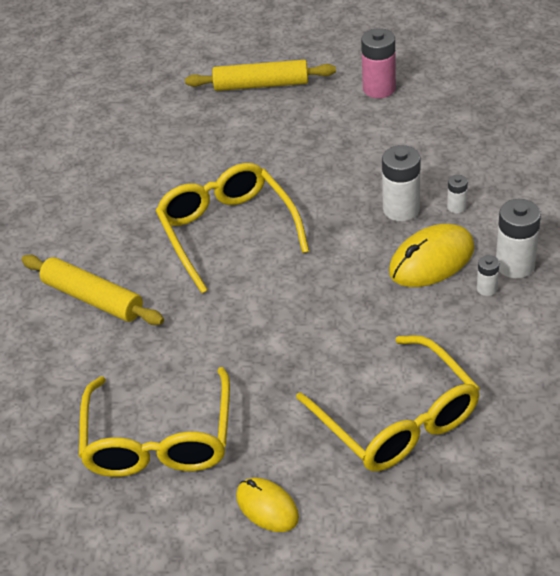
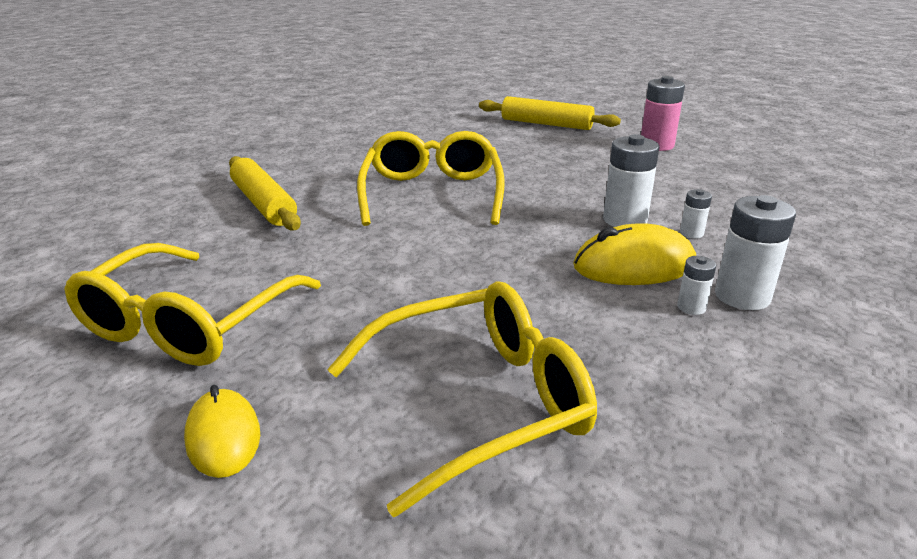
camera: 20 degrees right, 15 degrees down
(398, 420) = (480, 402): yellow glasses -> yellow glasses turned 105 degrees counterclockwise

